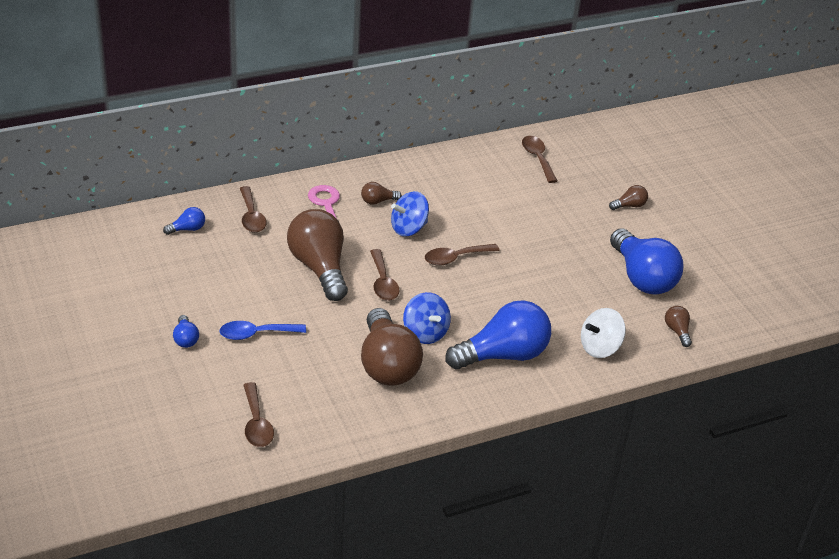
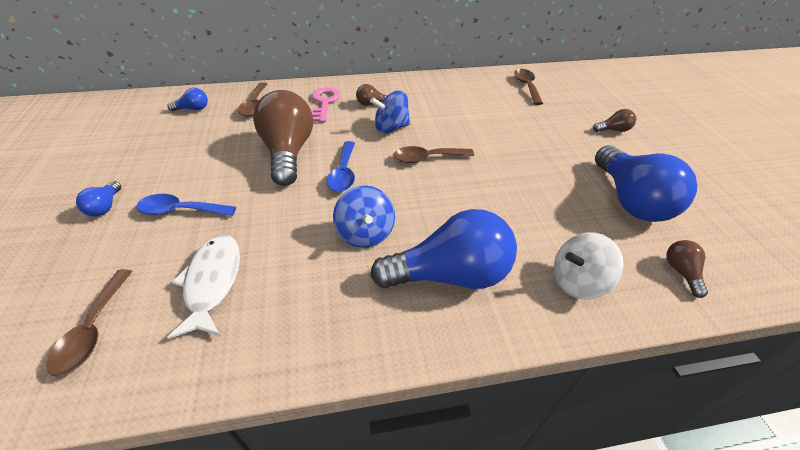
camera: 15 degrees right, 5 degrees up
(322, 383) = (212, 282): none -> white fish
(383, 282) = (343, 173): brown spoon -> blue spoon
(387, 364) = (303, 268): brown light bulb -> none

